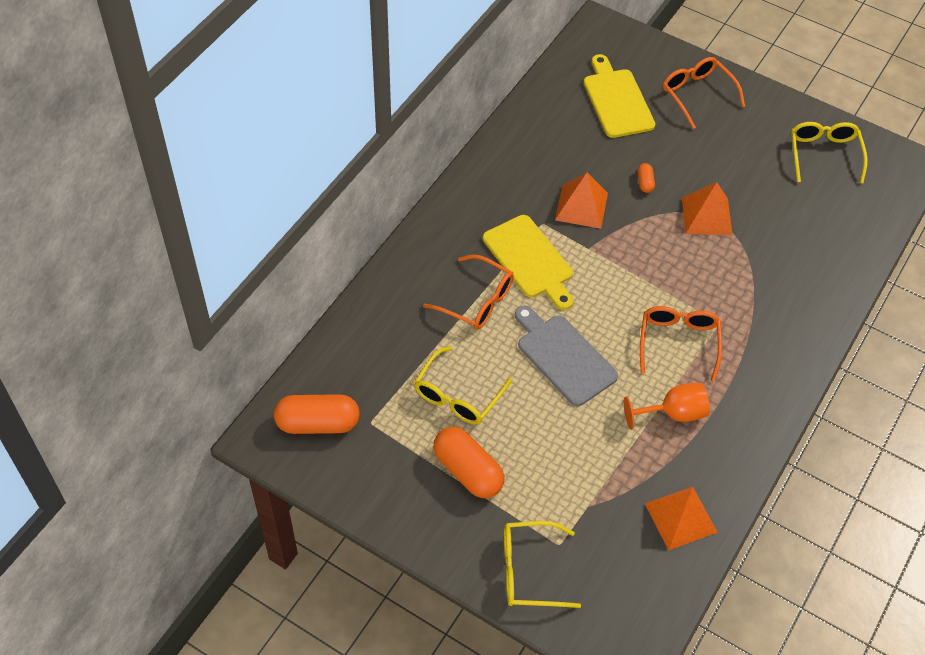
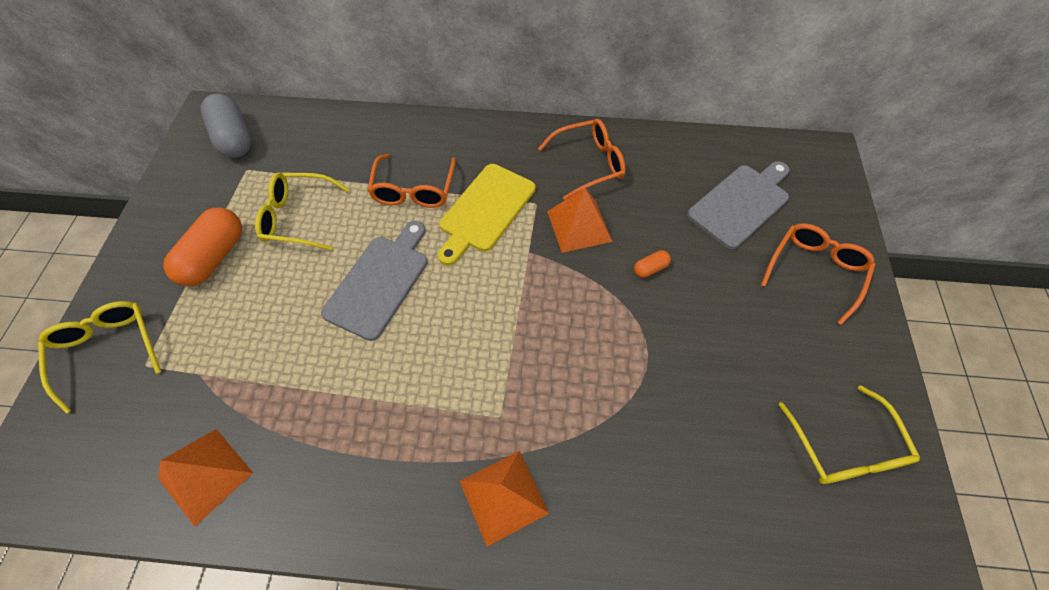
camera: 65 degrees right, 5 degrees up
(318, 423) = (234, 138): orange capsule -> grey capsule
(617, 100) = (741, 203): yellow cutting board -> grey cutting board
(673, 413) = (348, 414): orange goblet -> none
(678, 343) = (448, 383): orange glasses -> orange glasses (588, 164)
(706, 216) = (646, 345): orange pyramid -> orange pyramid (503, 496)
(824, 155) = (844, 447): yellow glasses -> yellow glasses turned 105 degrees clockwise

